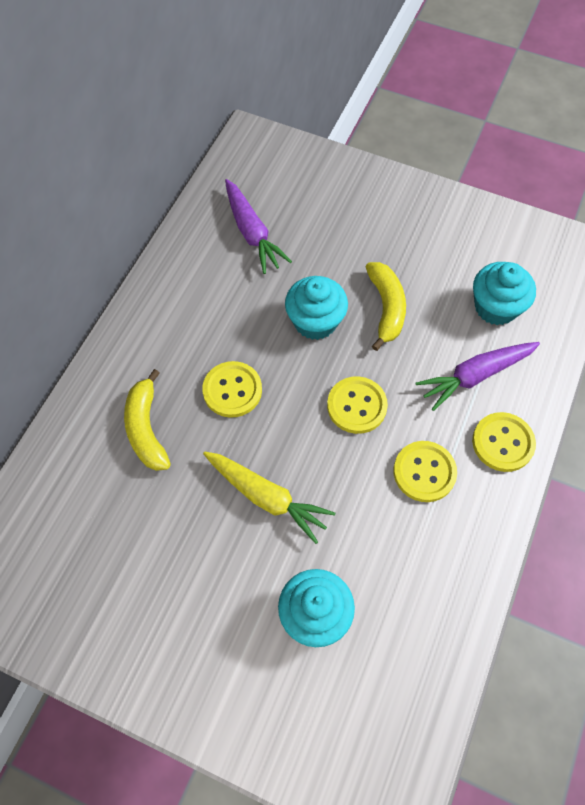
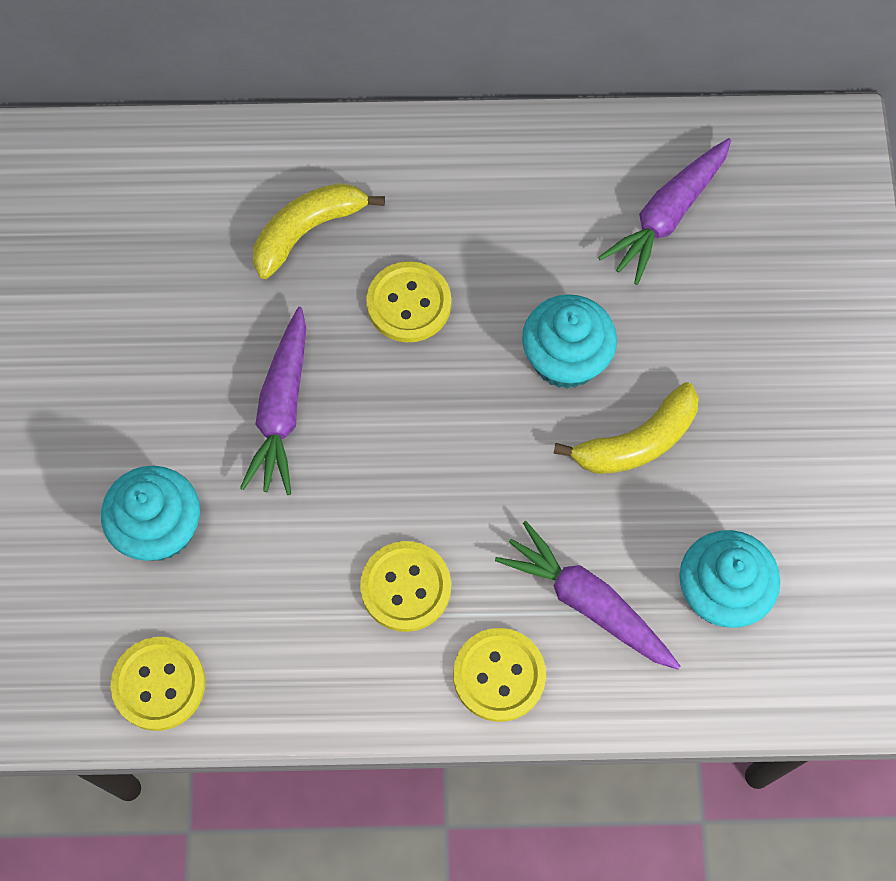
camera: 65 degrees right, 5 degrees up
(267, 497) = (282, 410): yellow carrot -> purple carrot
(356, 406) = (462, 464): yellow button -> yellow button (159, 684)

